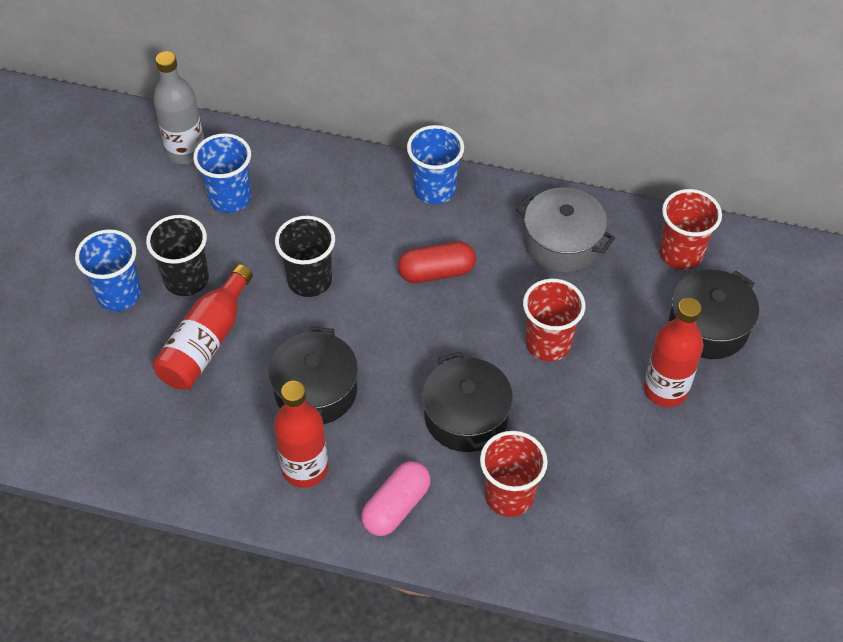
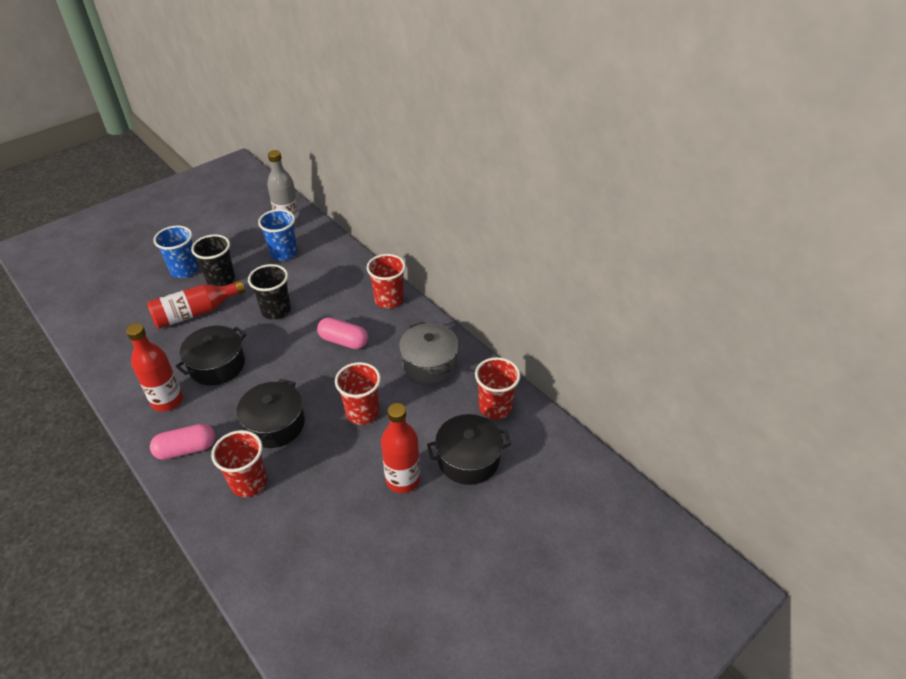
camera: 35 degrees right, 10 degrees down
(434, 189) = (389, 300): blue cup -> red cup
(436, 272) = (343, 341): red capsule -> pink capsule

